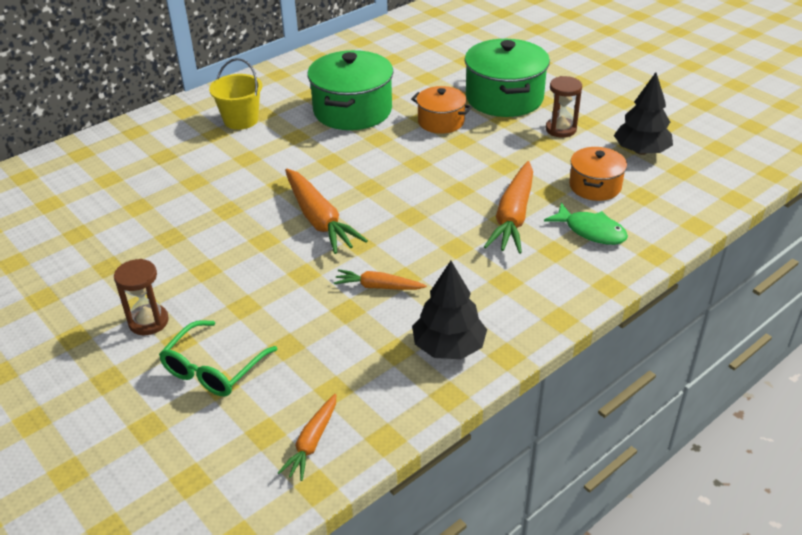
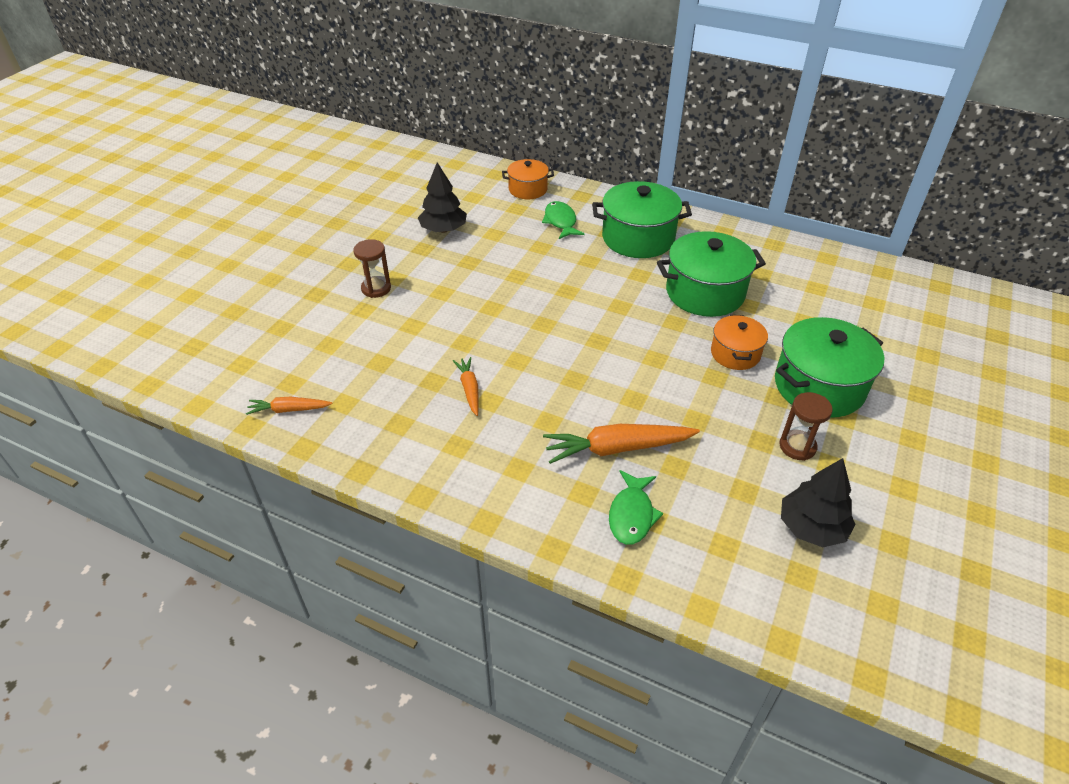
camera: 65 degrees right, 5 degrees up
(165, 157) = (561, 221): none -> green fish
(213, 369) = (342, 336): green glasses -> none
(241, 120) = (638, 238): yellow bucket -> green pot
(319, 220) = (535, 327): orange carrot -> none
(449, 347) = (416, 455): black tree -> black tree (443, 229)
(595, 186) = (712, 500): orange pot -> orange pot (528, 189)

